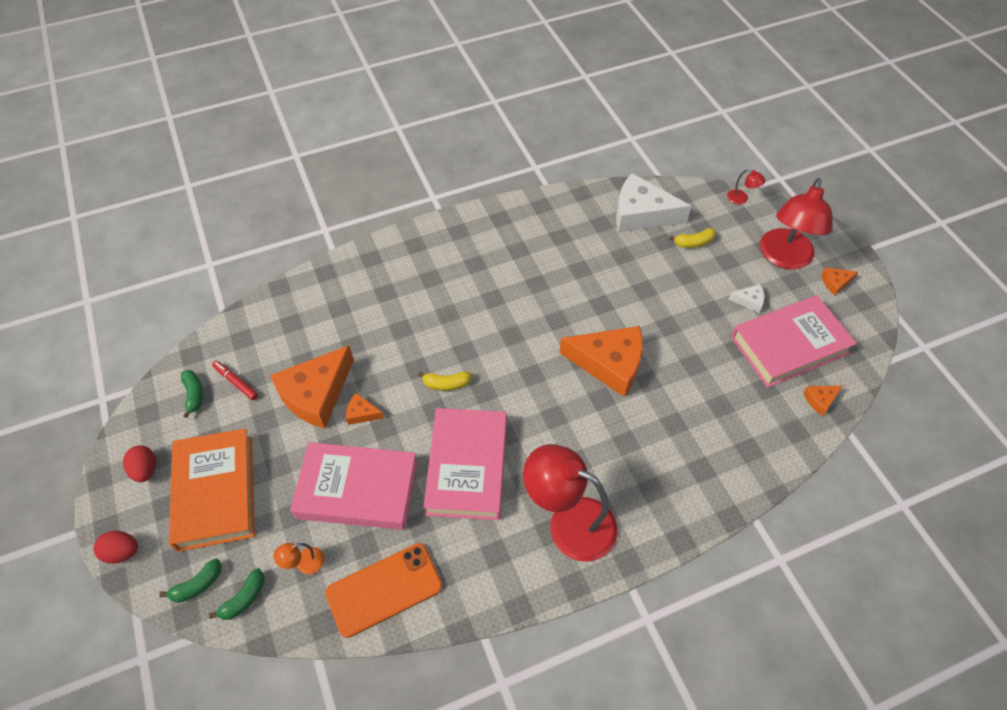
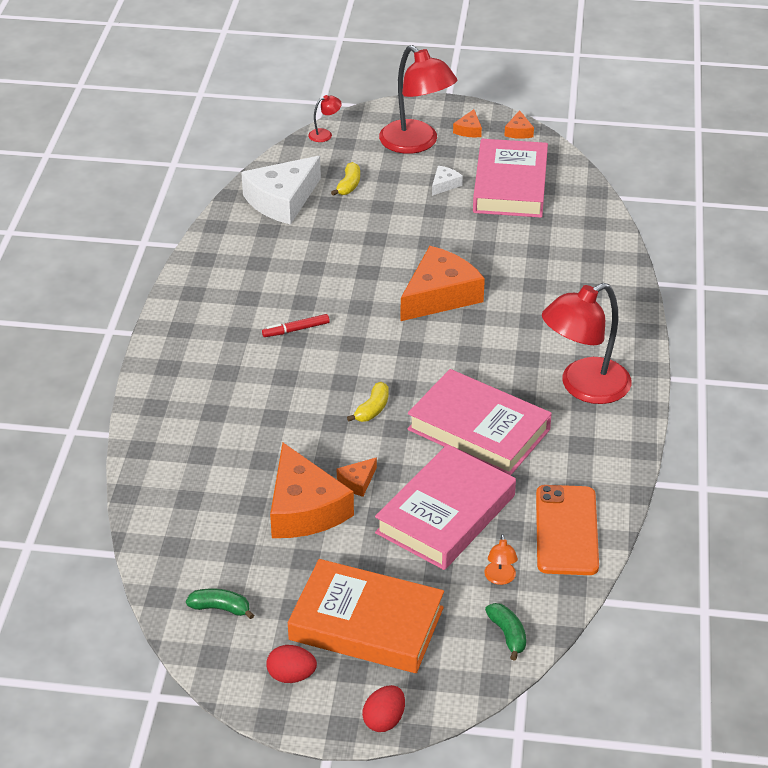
camera: 60 degrees left, 15 degrees down
(197, 585) = (467, 667): green banana -> none
(236, 382) = (233, 568): red marker -> red marker (296, 330)
(820, 400) = (577, 196): orange cheese -> orange cheese (518, 131)

